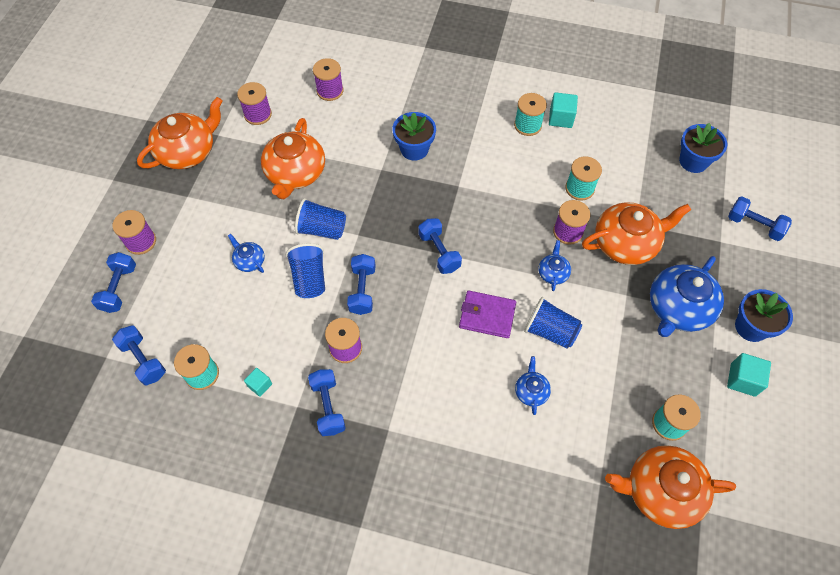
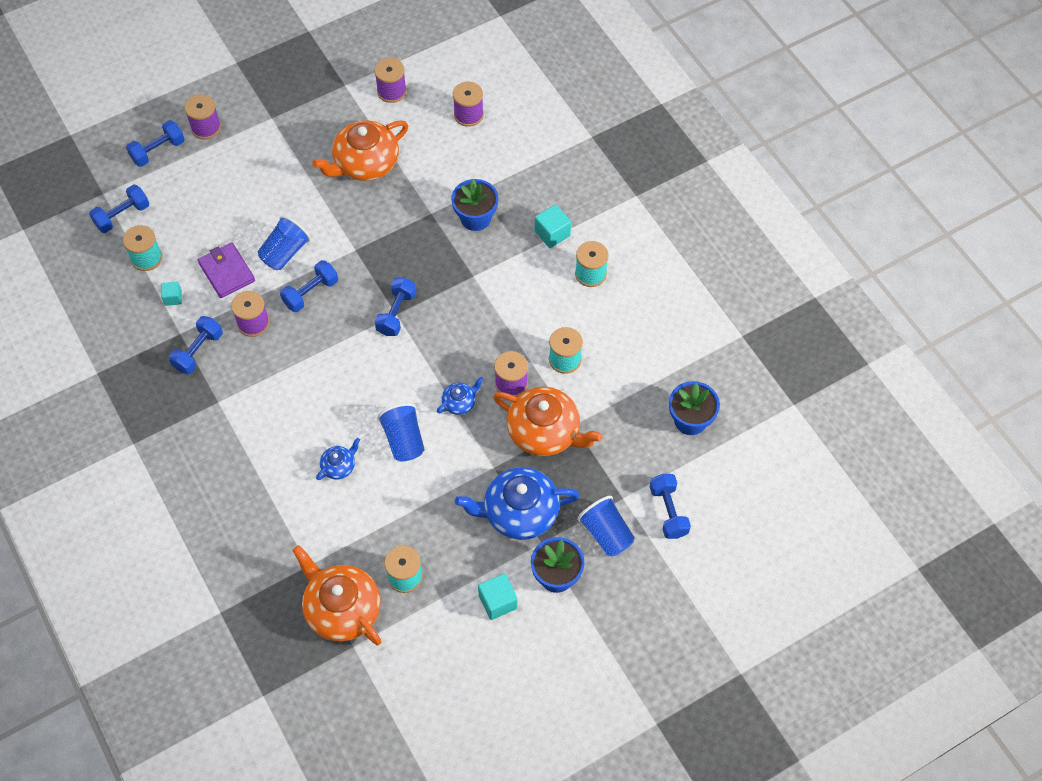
camera: 45 degrees right, 0 degrees up
(143, 360) = (122, 216): blue dumbbell -> blue dumbbell turned 45 degrees clockwise
(188, 151) = (309, 81): orange teapot -> none
(249, 261) = (260, 204): blue teapot -> none
(322, 229) = (334, 223): blue cup -> blue cup (606, 533)
(487, 315) = (374, 389): purple wallet -> purple wallet (227, 272)
(560, 118) = (626, 291): turquoise cube -> turquoise cube (552, 233)

